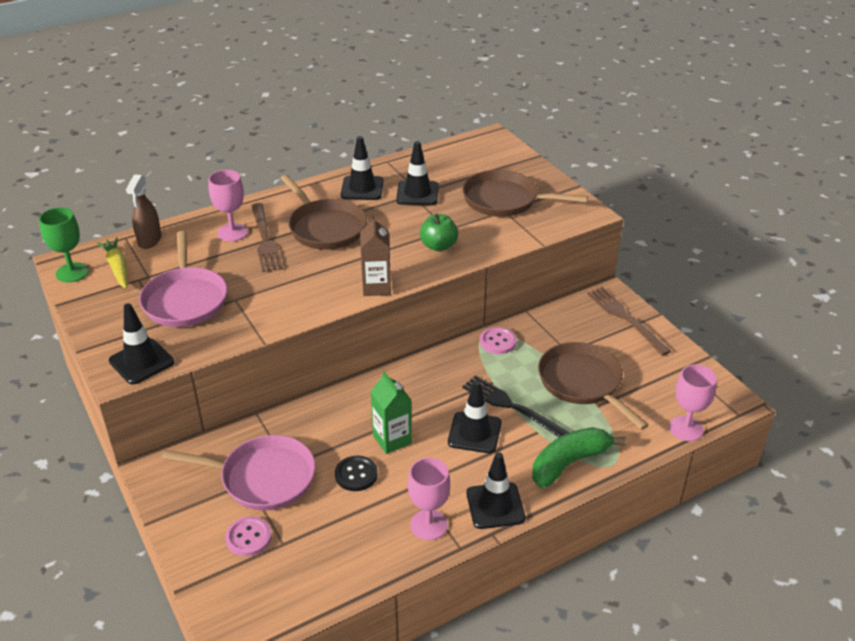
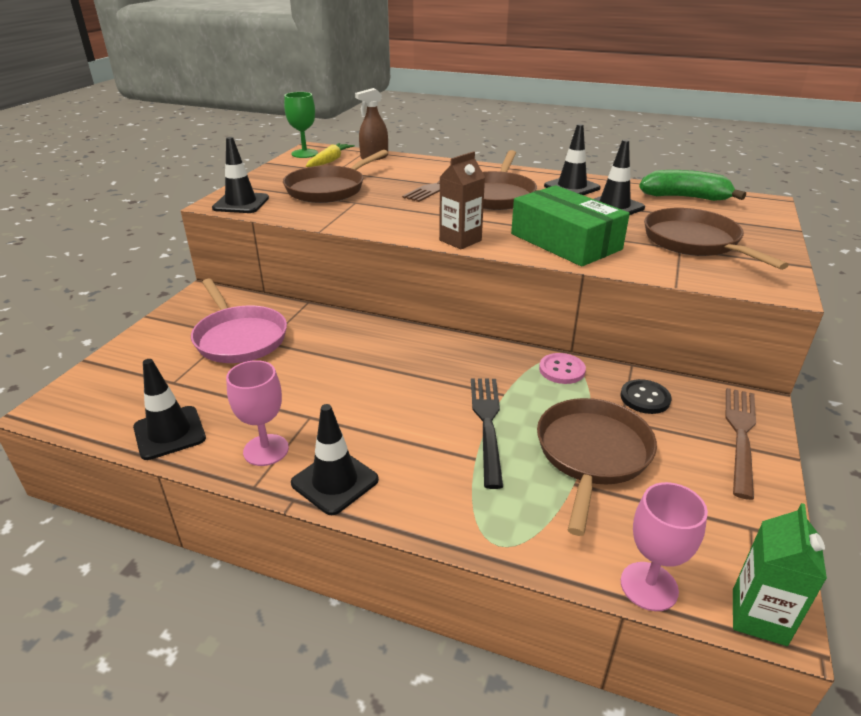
camera: 50 degrees right, 5 degrees down
(185, 299) = (329, 189): pink pan -> brown pan
(232, 232) = (429, 173): pink goblet -> none
(248, 537) = (166, 363): pink button -> none
(356, 474) = (289, 378): black button -> black button (645, 398)
(392, 439) = (353, 375): green carton -> green carton (759, 617)
(438, 246) = (565, 242): green apple -> green box
(474, 433) = (420, 417): black traffic cone -> black traffic cone (169, 433)
(569, 463) = (458, 506): green banana -> green banana (685, 197)

